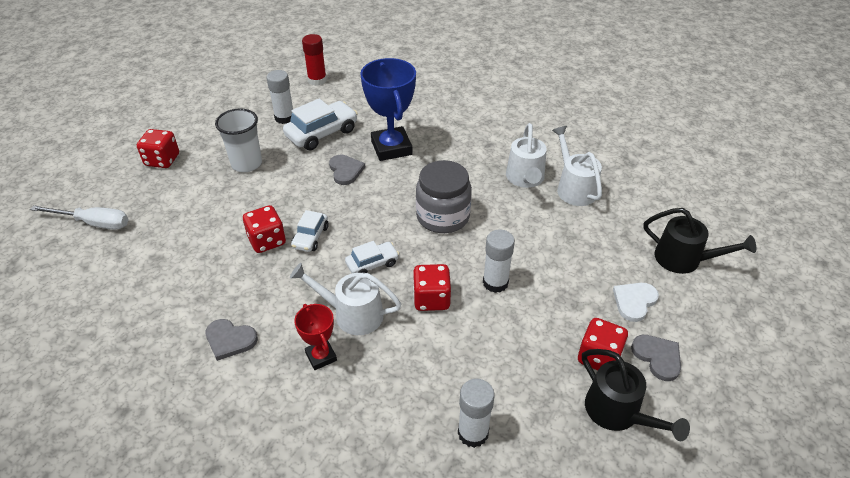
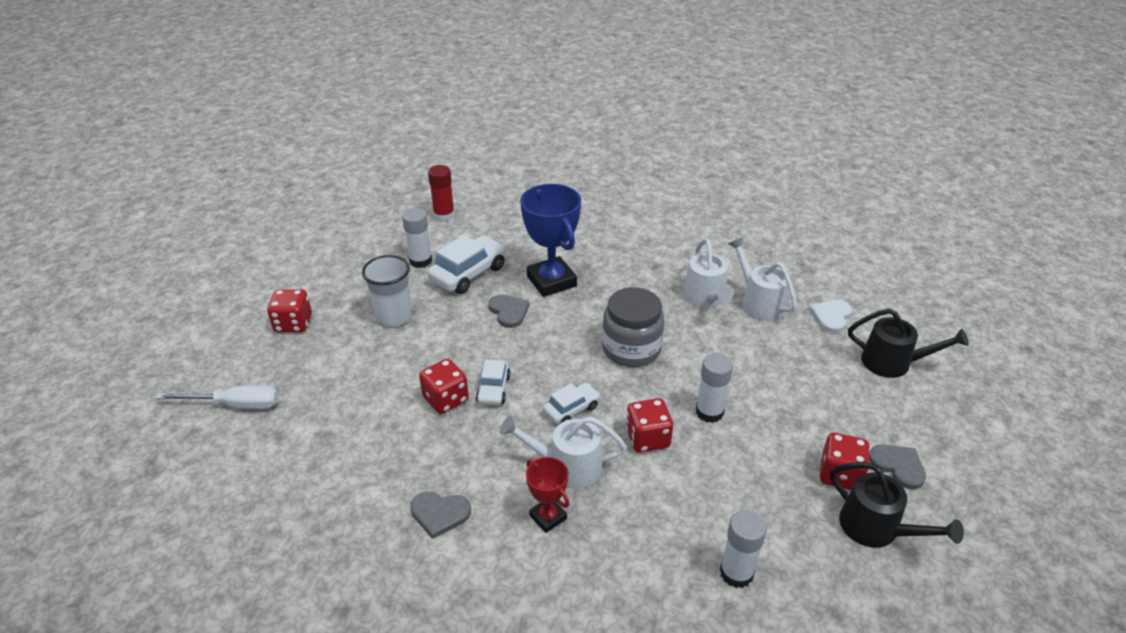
camera: 10 degrees left, 5 degrees down
(634, 301) = (857, 412): white heart -> white heart (831, 317)

